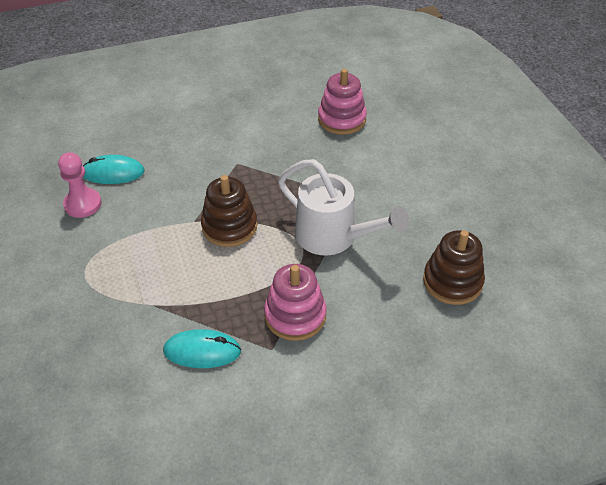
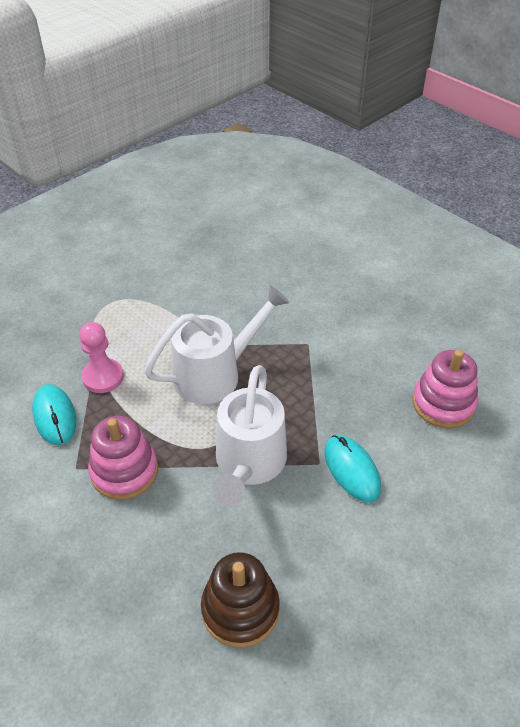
camera: 65 degrees right, 0 degrees up
(83, 204) = (188, 266): pink pawn -> pink pawn (103, 377)
(113, 173) = (237, 266): turquoise mouse -> turquoise mouse (352, 470)
(229, 227) = (216, 373): brown stacking toy -> white watering can

